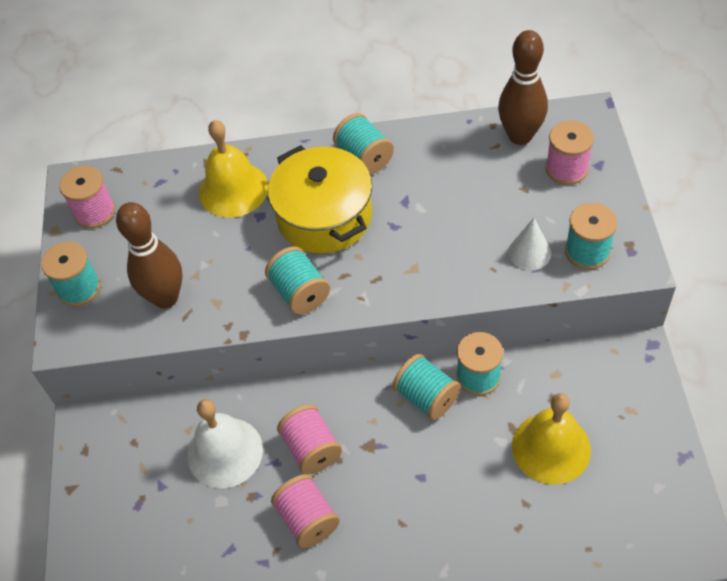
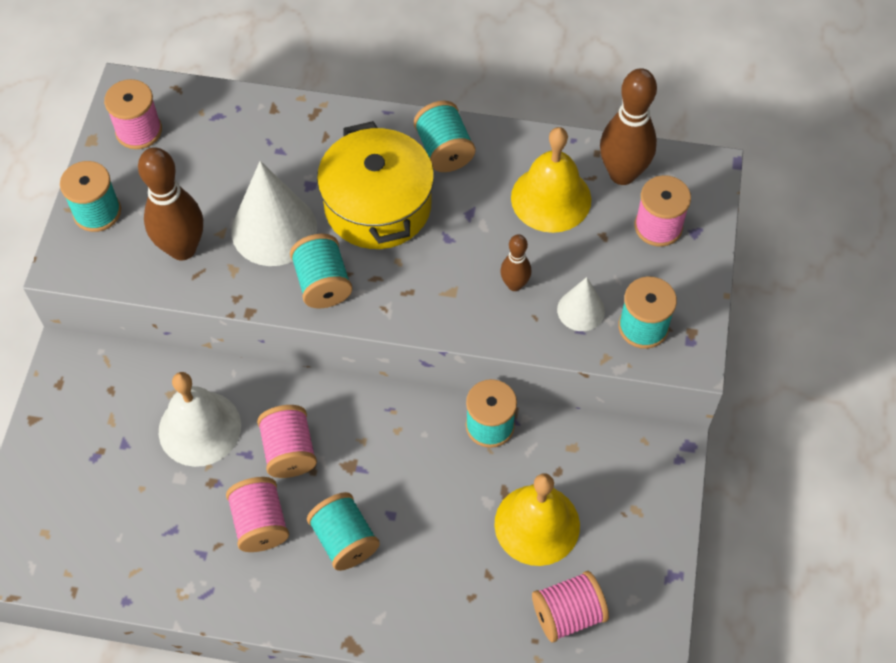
camera: 10 degrees right, 5 degrees up
(233, 189) = (292, 147): yellow bell -> yellow bell (551, 198)
(241, 260) = (274, 229): none -> white cone
(426, 397) = (427, 431): turquoise spool -> turquoise spool (344, 540)
(465, 247) = (514, 284): none -> brown bowling pin
(607, 516) = (567, 614): none -> pink spool

